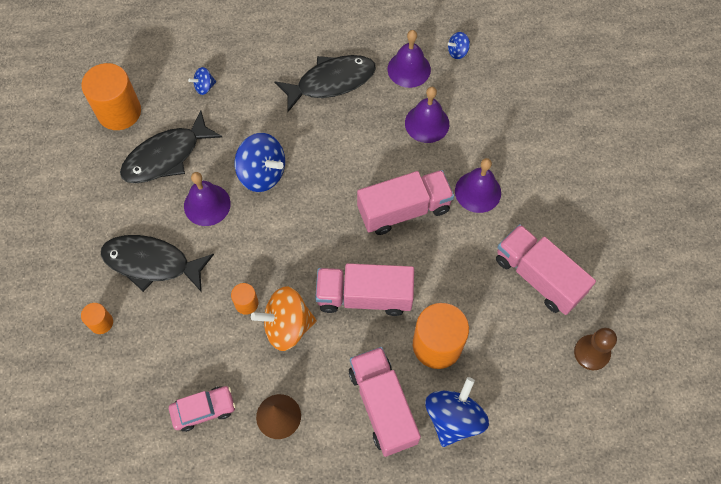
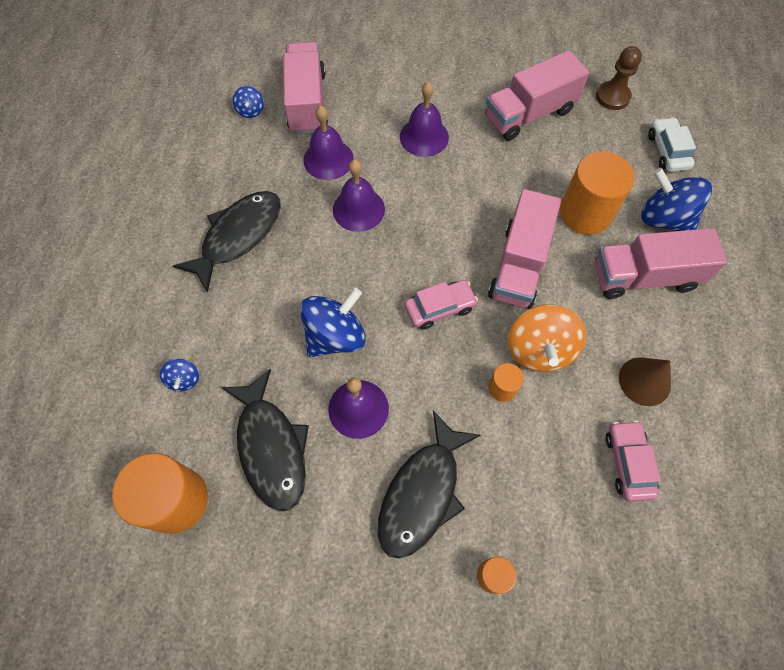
camera: 75 degrees left, 0 degrees up
(306, 242) = (439, 308): none -> pink car
(331, 82) = (238, 236): black fish -> black fish turned 45 degrees clockwise
(404, 210) = (426, 205): pink truck -> pink truck (307, 103)
(409, 69) = (253, 158): purple bell -> purple bell (358, 209)
(539, 415) = (667, 151): none -> white car

